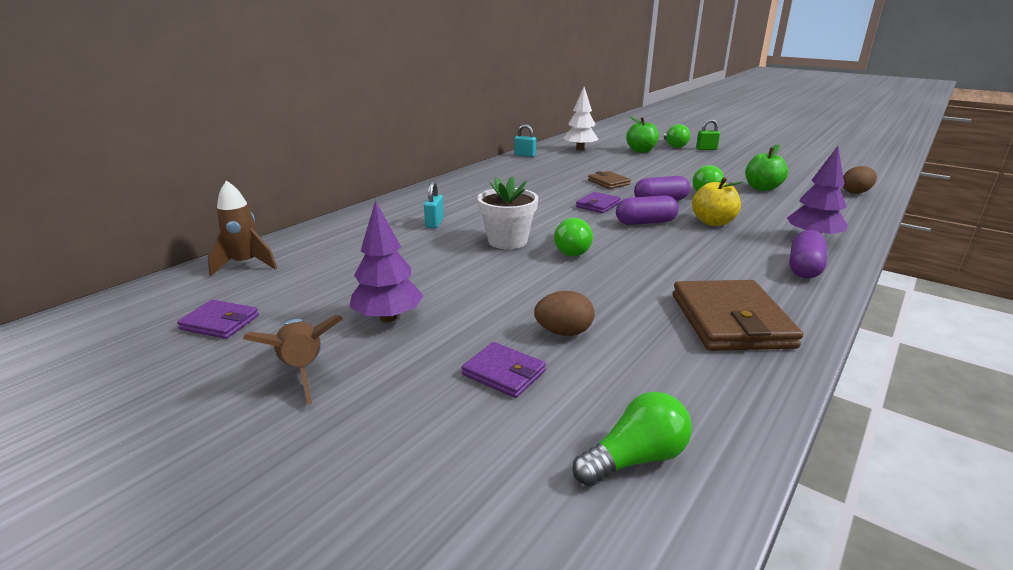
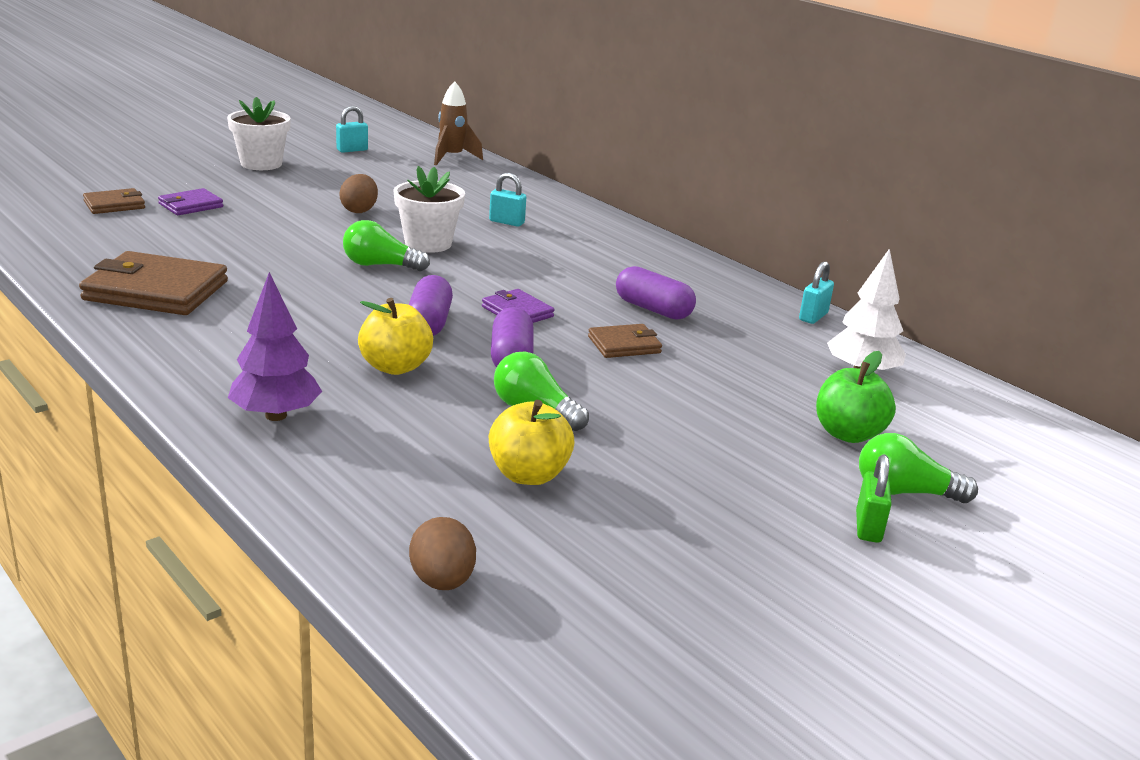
camera: 100 degrees right, 0 degrees up
(220, 322) = (352, 150): purple wallet -> turquoise padlock
(303, 371) = (261, 164): brown rocket -> white flower pot
(388, 317) = (308, 187): purple tree -> none
(547, 434) = (114, 205): none -> brown wallet
(563, 332) = (219, 230): brown egg -> brown egg (359, 210)
(635, 459) = (62, 219): green light bulb -> none
(762, 188) = (528, 475): green apple -> yellow apple
(804, 267) = (206, 370): purple capsule -> purple capsule (653, 309)

